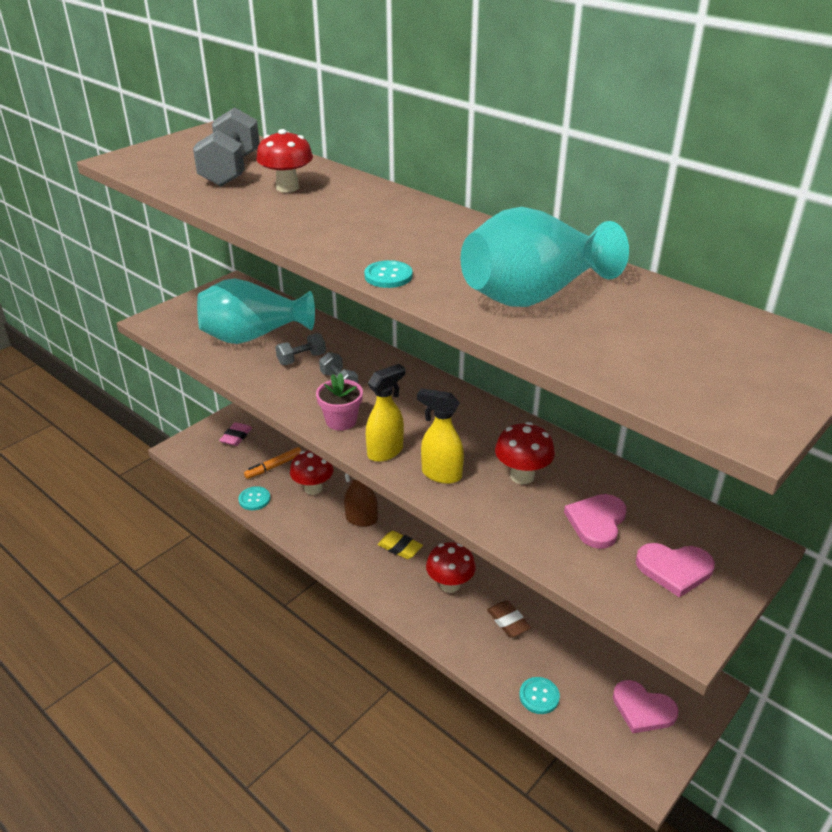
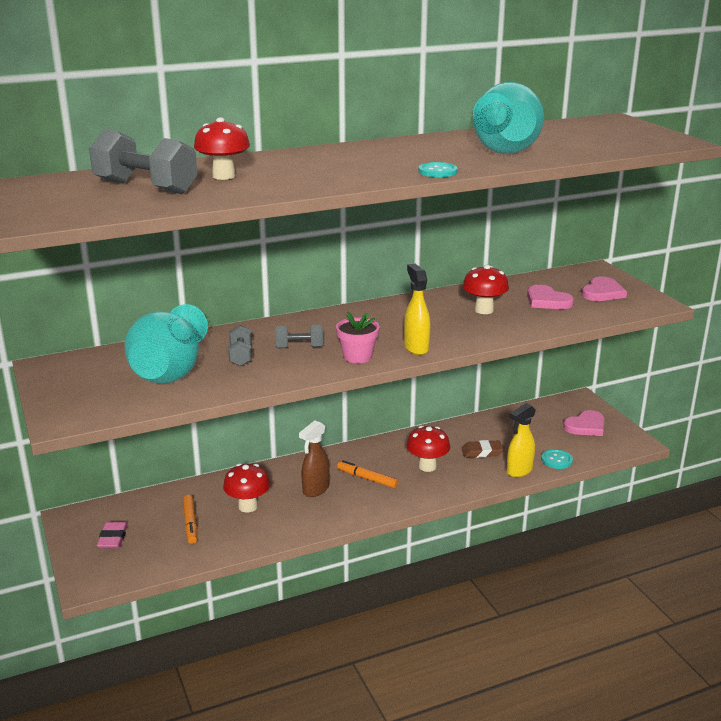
camera: 65 degrees left, 10 degrees down
(236, 436) = (113, 538): pink eraser -> pink eraser turned 45 degrees clockwise
(254, 499) = (230, 545): turquoise button -> none
(400, 547) = (367, 479): yellow eraser -> orange marker
(441, 474) = (461, 334): yellow spray bottle -> yellow spray bottle (519, 471)

